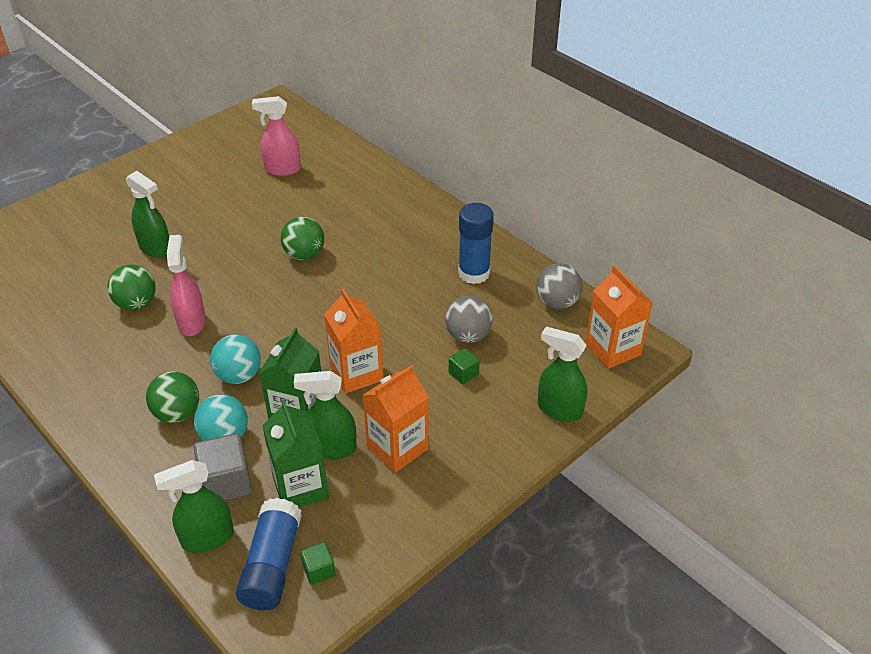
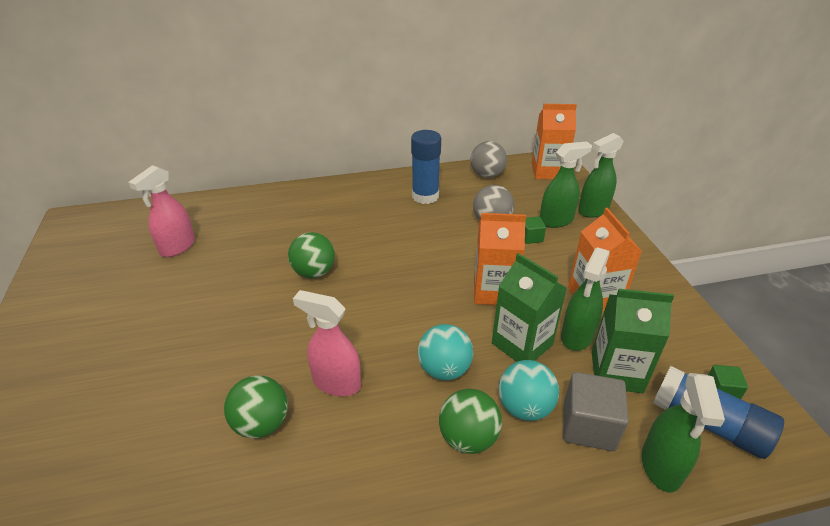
camera: 60 degrees left, 5 degrees down
(156, 248) = (185, 377): green spray bottle -> green spray bottle (556, 220)

